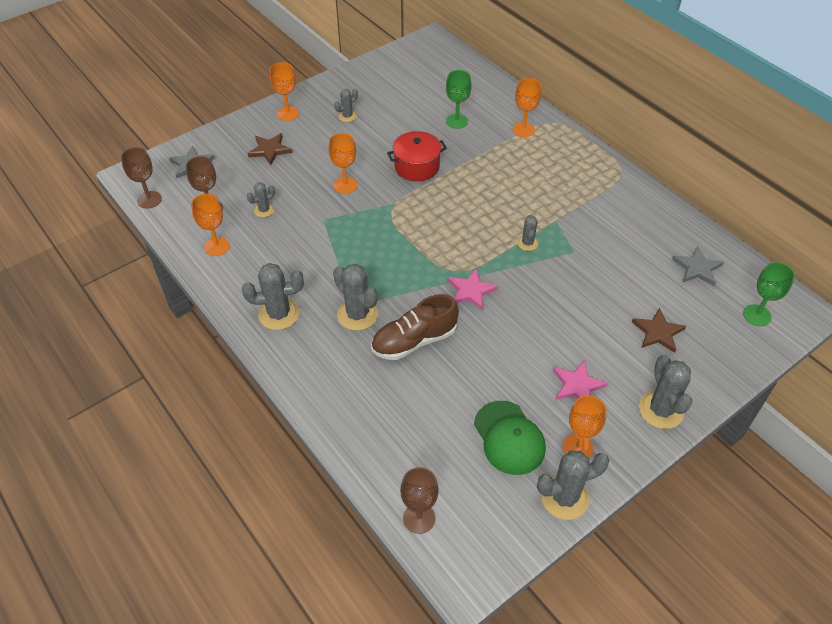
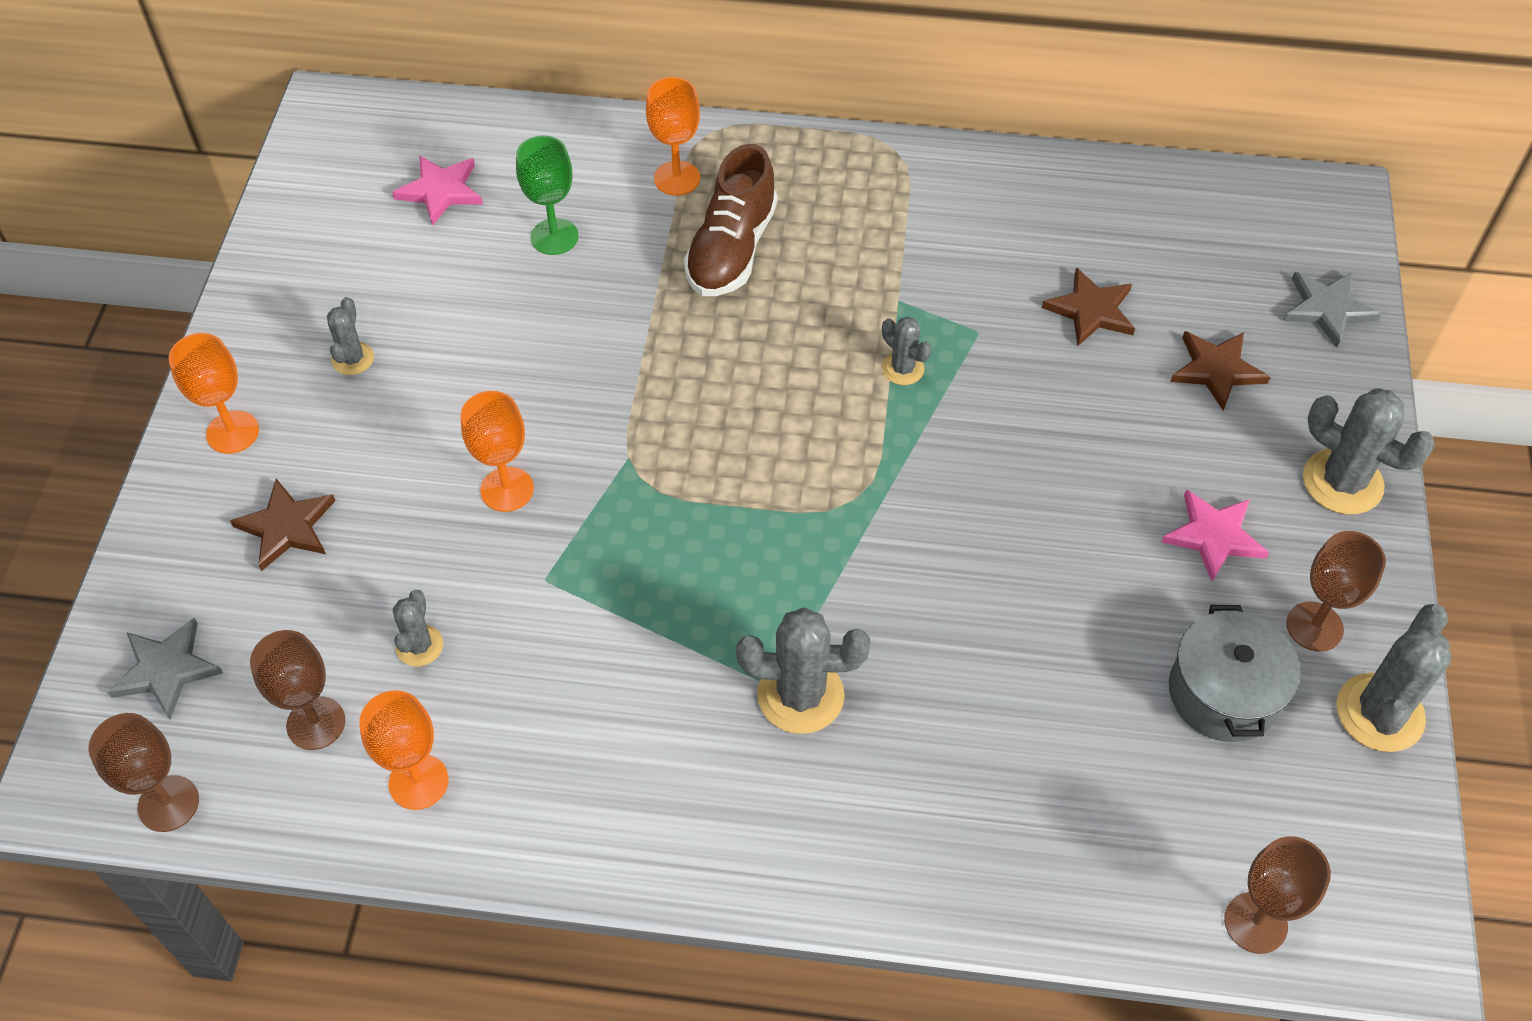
camera: 45 degrees left, 5 degrees up
(279, 314) = (678, 805): grey cactus -> none
(414, 341) = (933, 663): brown shoe -> brown shoe (732, 250)
(417, 166) = (586, 365): red pot -> none
(471, 291) = (915, 512): pink star -> pink star (441, 191)
(509, 438) = (1223, 693): green cap -> grey pot
(577, 447) = (1314, 626): orange goblet -> brown goblet
(630, 275) = (1091, 310): none -> brown star
(697, 268) = (1156, 233): grey star -> grey star (1327, 309)
(757, 315) = (1295, 247): green goblet -> none

